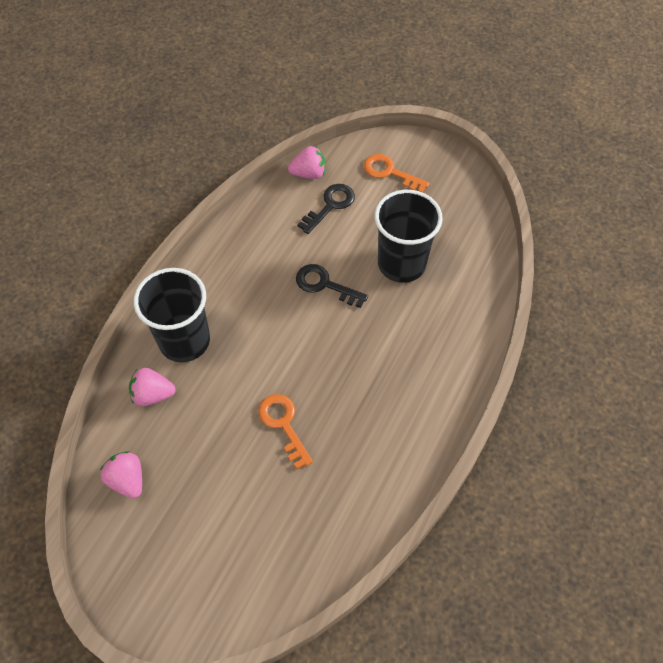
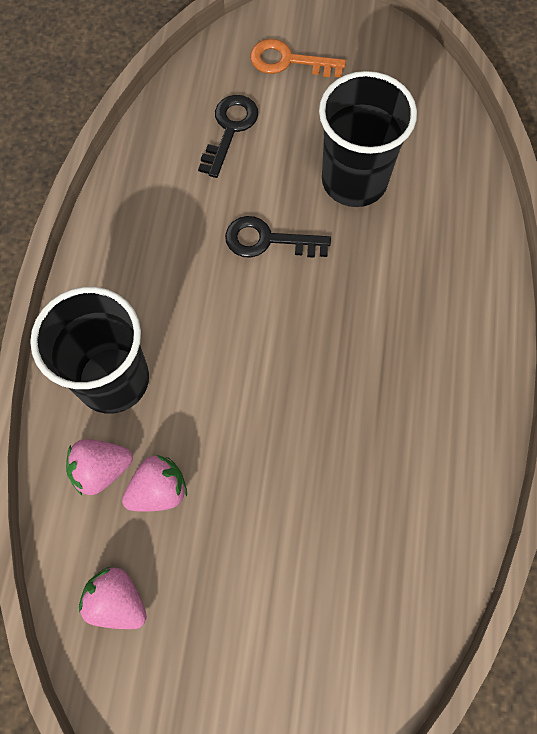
camera: 20 degrees left, 10 degrees up
(283, 424) = (293, 449): orange key -> none
(309, 173) = (183, 94): pink strawberry -> pink strawberry (159, 490)

